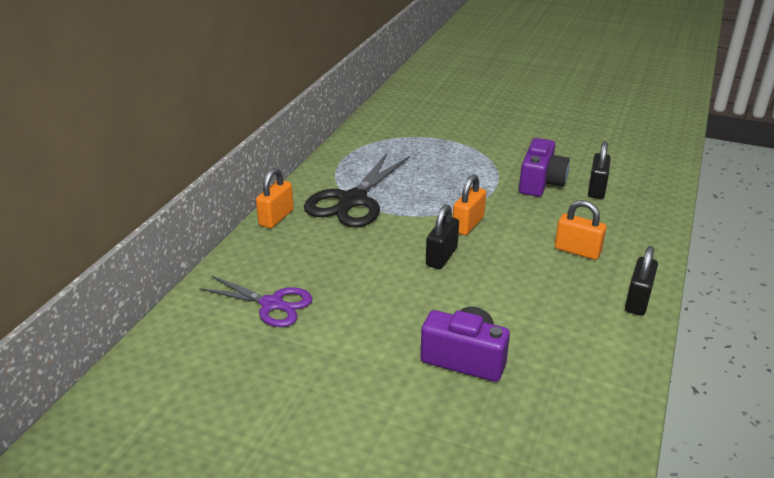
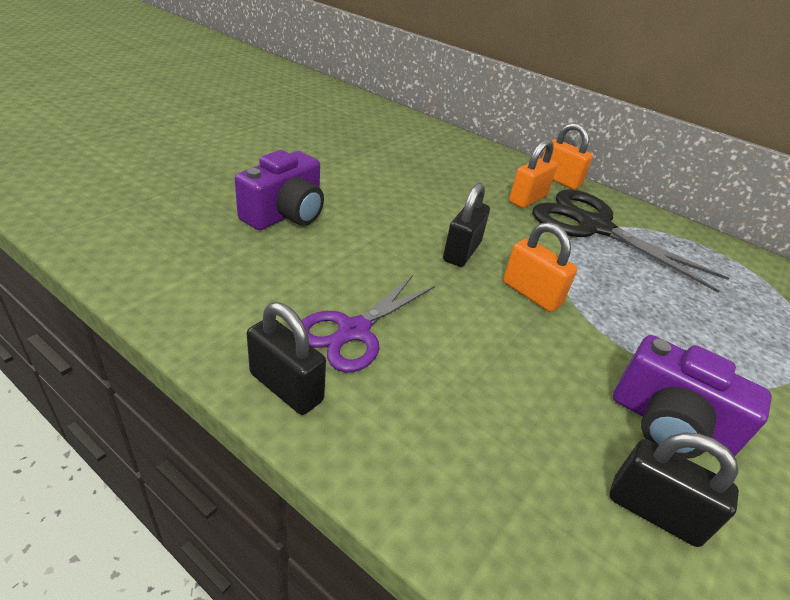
camera: 100 degrees right, 5 degrees up
(272, 304) = (418, 153): purple scissors -> purple scissors (354, 331)
(441, 257) = (461, 252): black padlock -> black padlock turned 75 degrees clockwise
(577, 251) = (438, 377): orange padlock -> orange padlock (527, 199)

